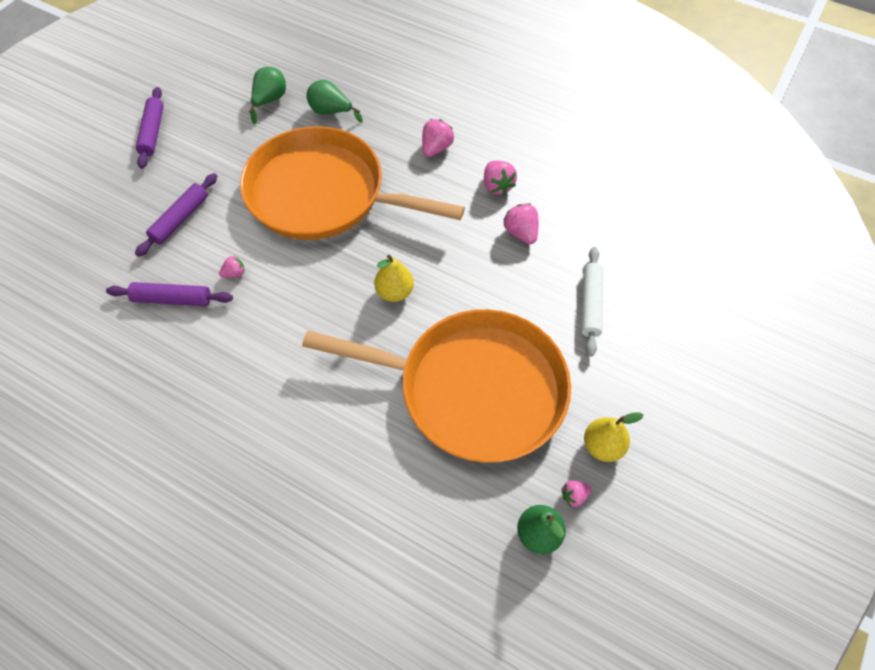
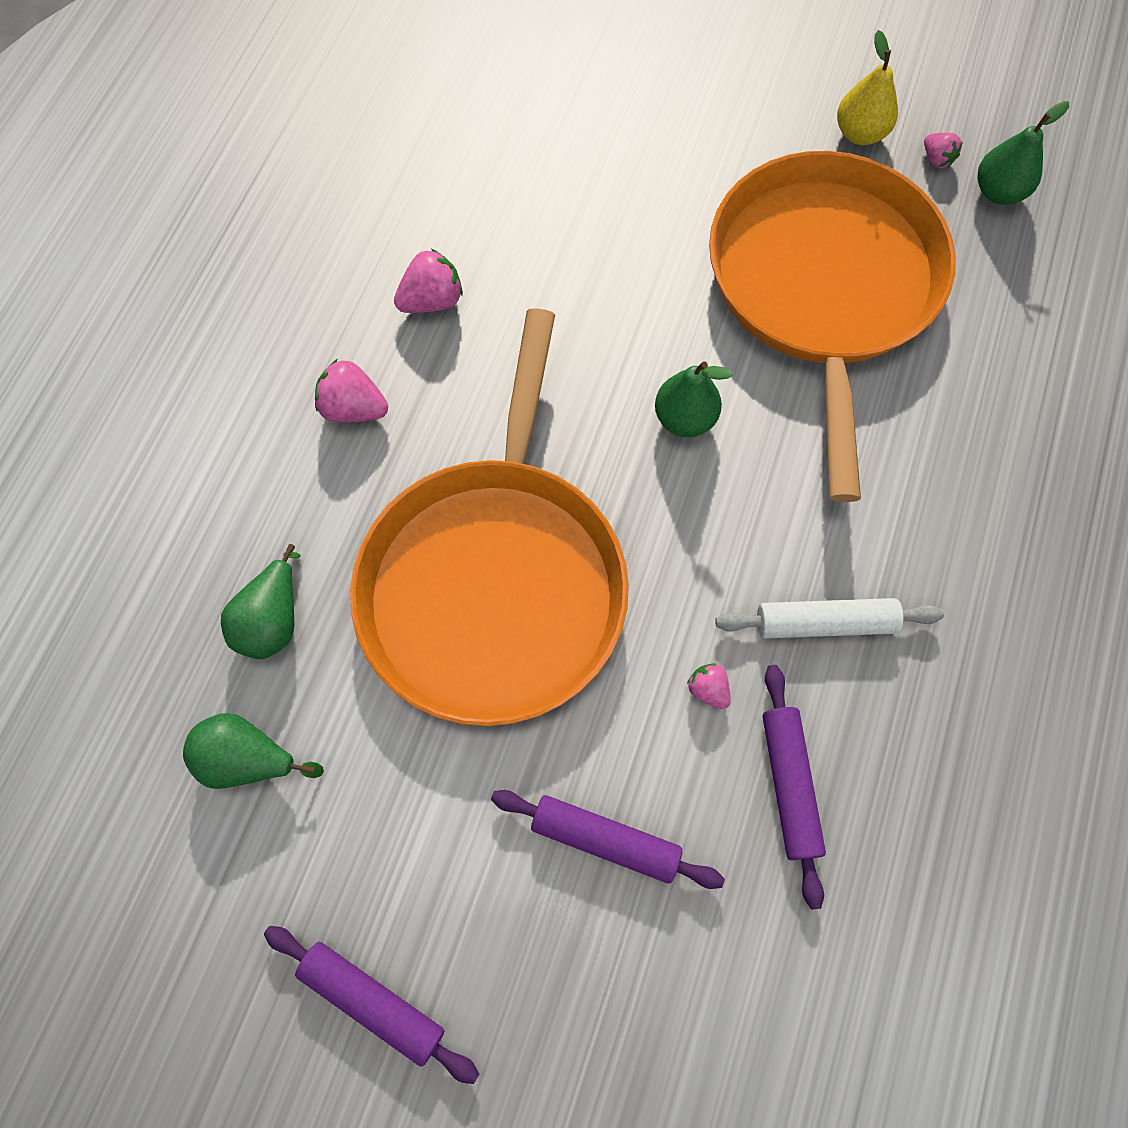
camera: 100 degrees left, 10 degrees up
(153, 132) = (373, 1001): purple rolling pin -> purple rolling pin turned 45 degrees clockwise
(394, 292) = (684, 418): yellow pear -> green pear
(521, 233) = (527, 256): pink strawberry -> none
(590, 304) = (643, 157): white rolling pin -> white rolling pin (824, 623)

